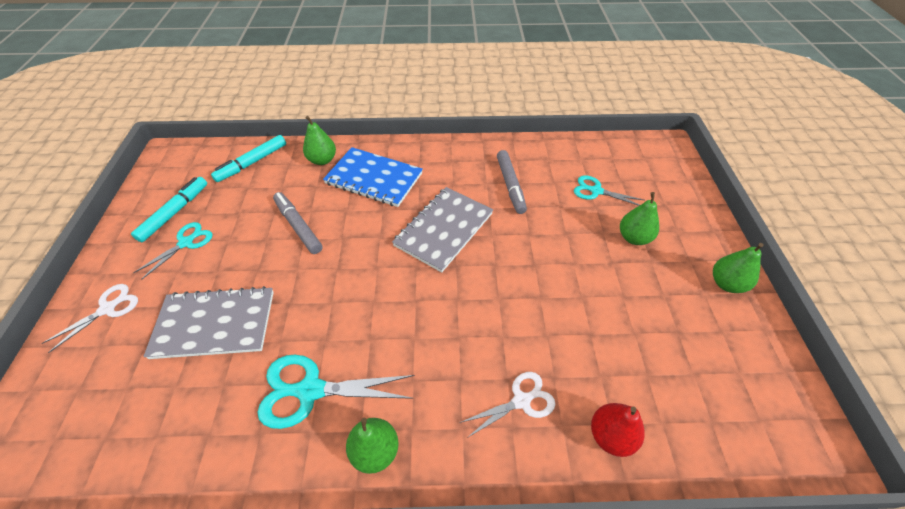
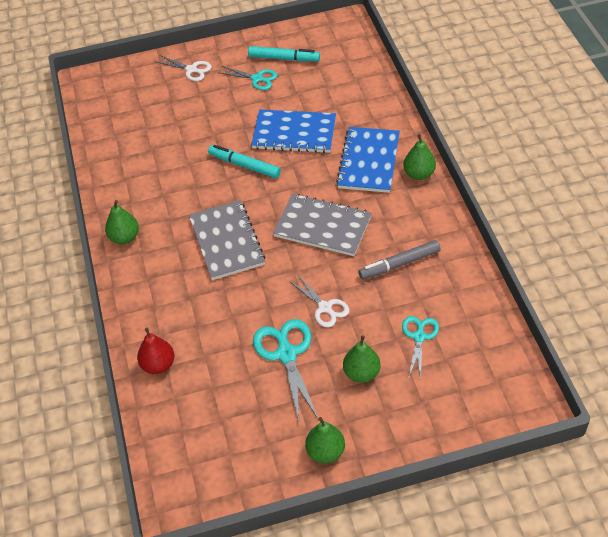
camera: 80 degrees right, 0 degrees up
(214, 324) = (193, 125): grey notebook -> grey notebook (226, 241)
(252, 163) = (356, 76): turquoise marker -> turquoise marker (244, 165)
(298, 226) = (294, 133): grey marker -> blue notebook
(310, 390) = (157, 192): turquoise scissors -> turquoise scissors (286, 354)
(322, 160) = (379, 119): green pear -> green pear (419, 174)
(522, 400) = (174, 308): white scissors -> white scissors (325, 308)

